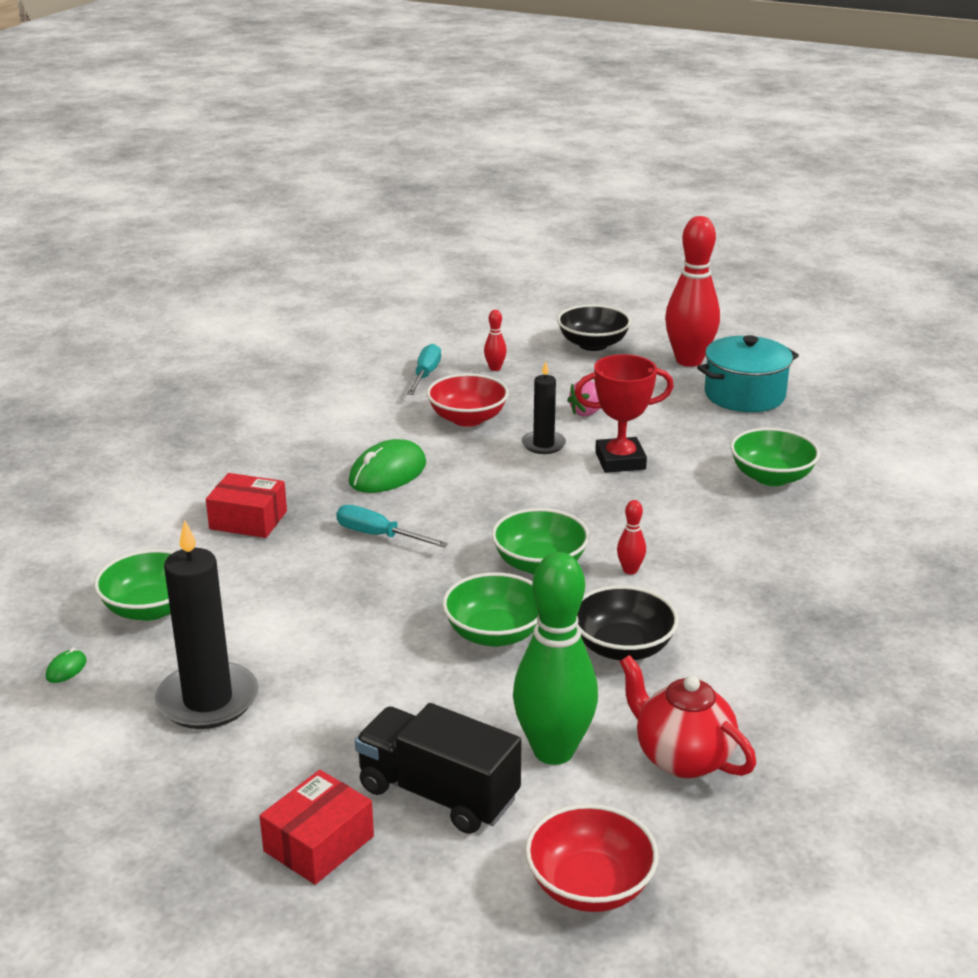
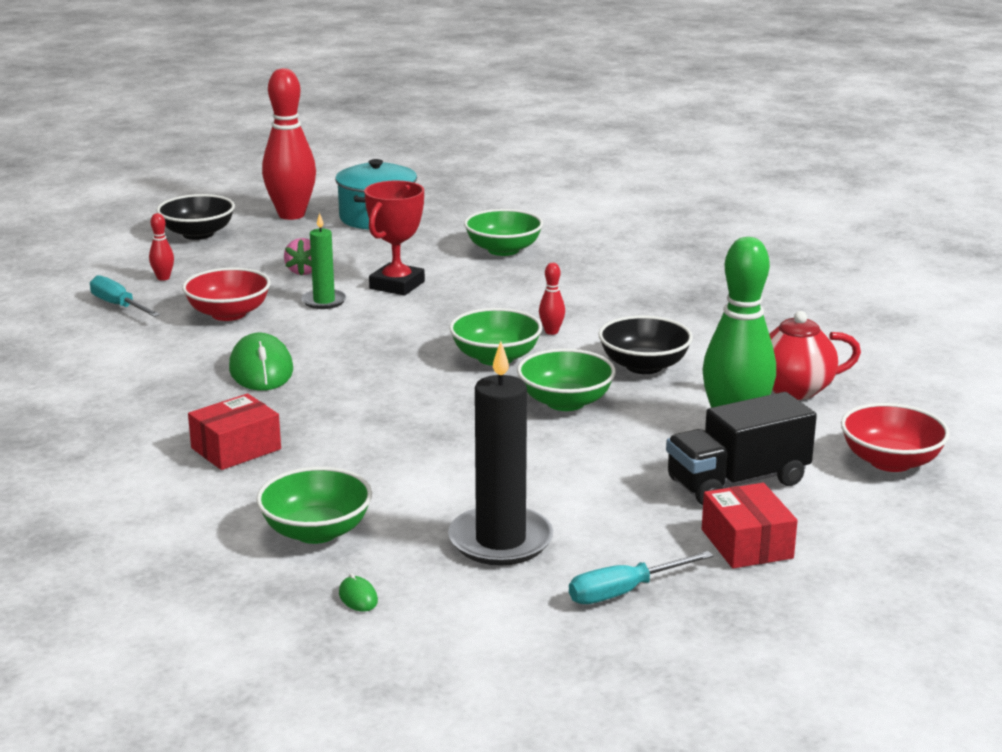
camera: 55 degrees left, 5 degrees down
(378, 535) = (356, 402): turquoise screwdriver -> turquoise screwdriver (624, 592)
(543, 444) = (324, 301): black candle -> green candle

